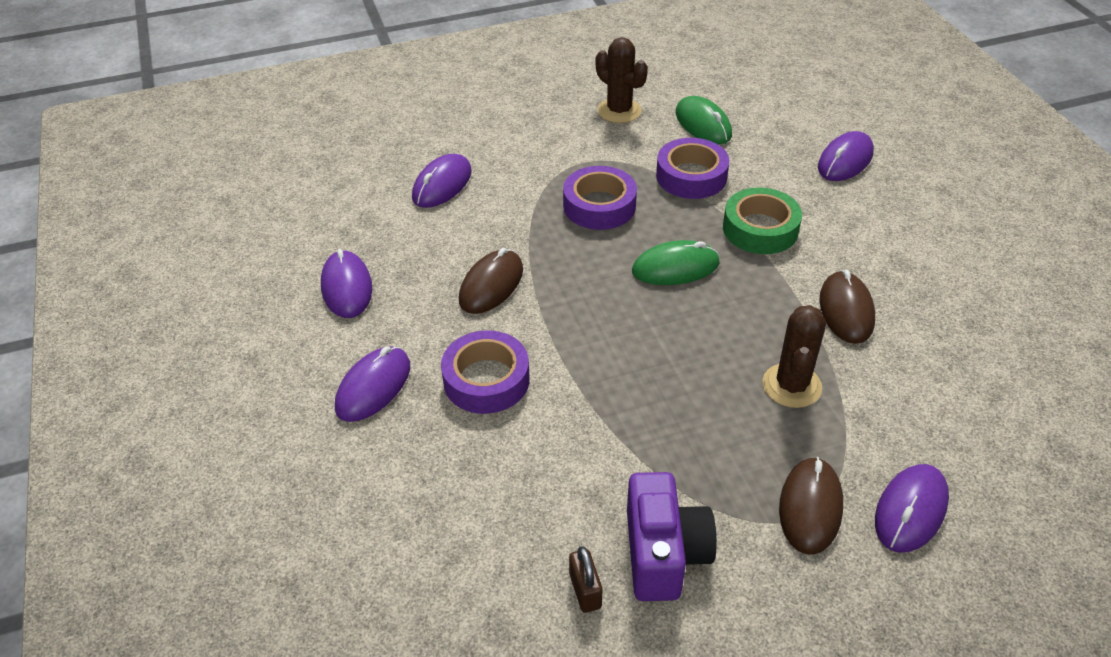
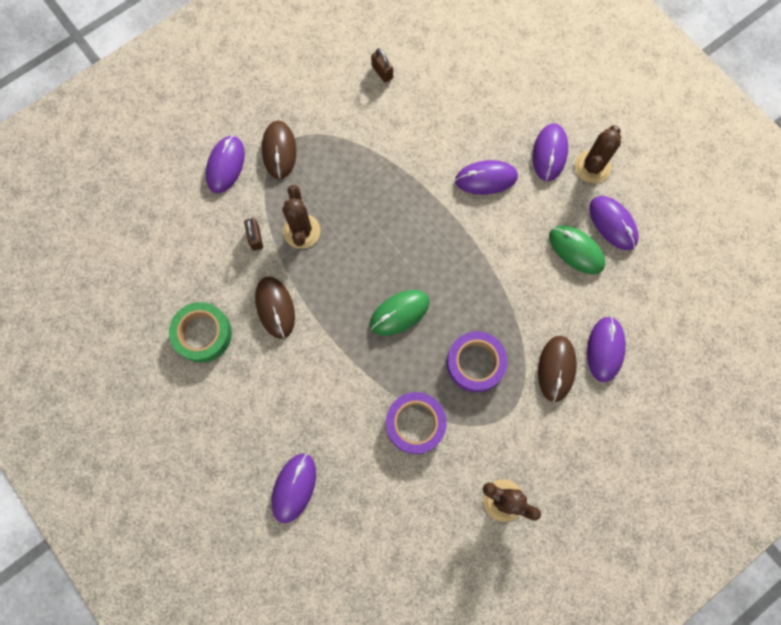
camera: 160 degrees right, 30 degrees up
(325, 354) = (592, 167): none -> brown cactus
(486, 380) = (486, 178): purple tape -> purple mouse
(491, 285) = (518, 256): brown mouse -> brown mouse (556, 368)
(664, 553) = (349, 102): purple camera -> none
(703, 124) = (424, 503): green mouse -> green mouse (576, 250)
(760, 229) = (348, 375): green tape -> green tape (203, 334)
(866, 395) = (255, 238): none -> brown padlock

